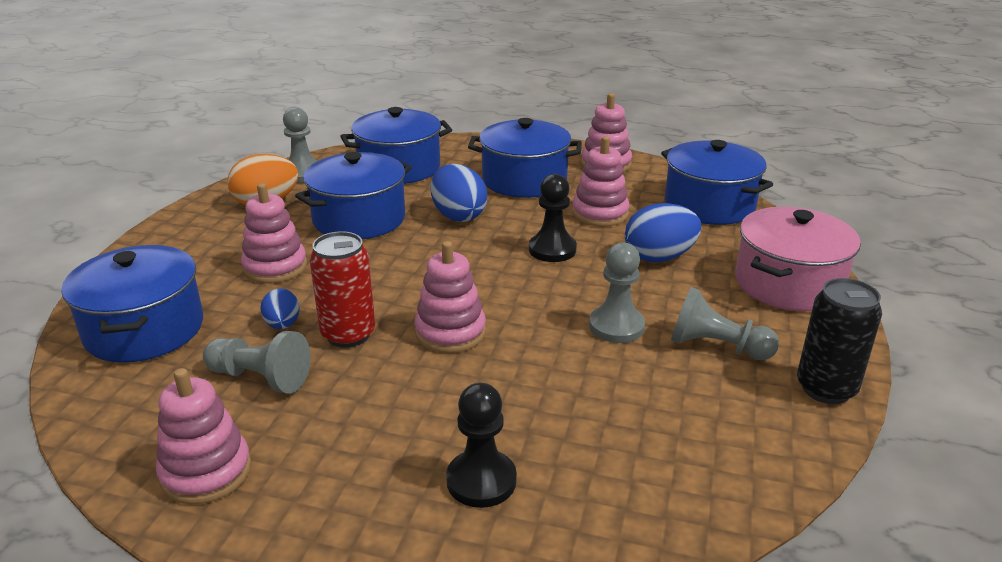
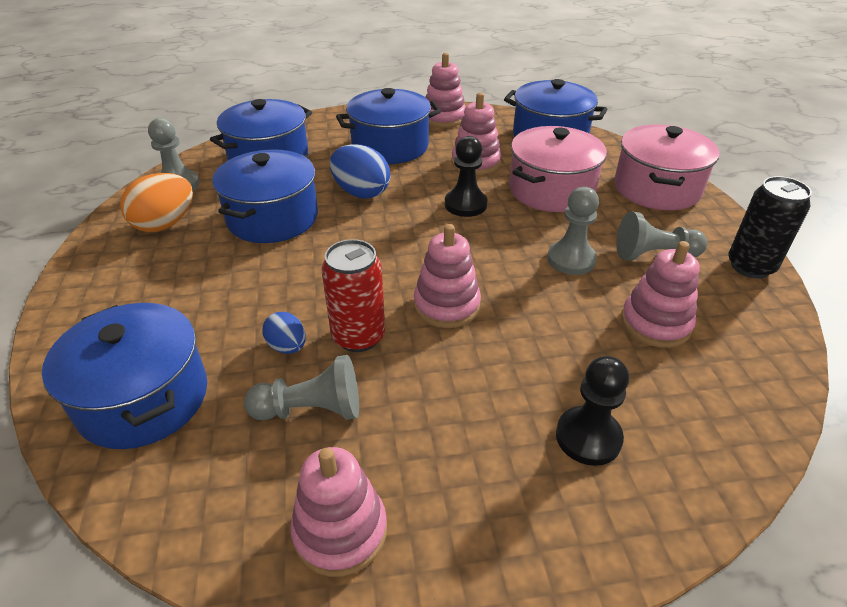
camera: 25 degrees left, 10 degrees up
(275, 267) = (230, 288): pink stacking toy -> pink stacking toy (655, 323)
(659, 257) = (551, 190): blue egg -> pink pot

